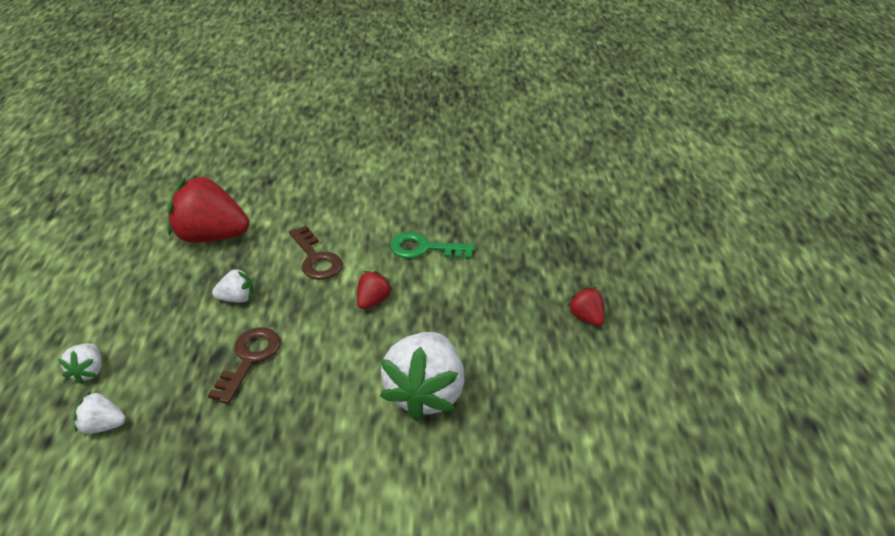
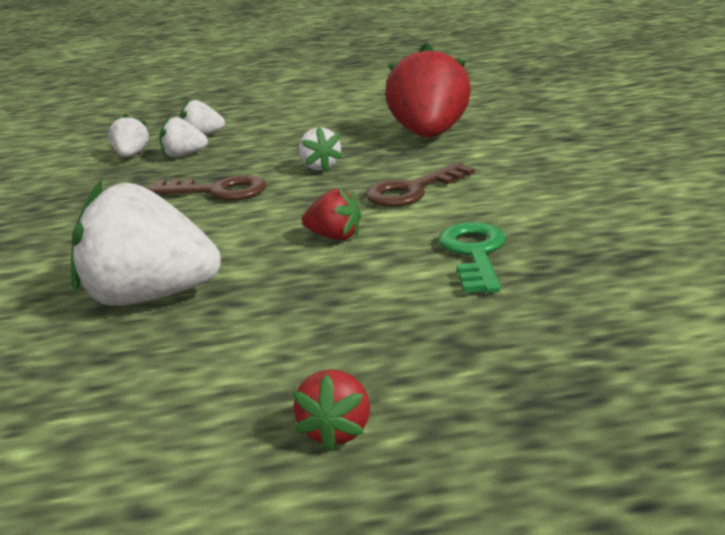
camera: 85 degrees right, 15 degrees down
(136, 384) = (183, 155): none -> white strawberry
(586, 317) = (336, 432): red strawberry -> red strawberry turned 135 degrees clockwise

